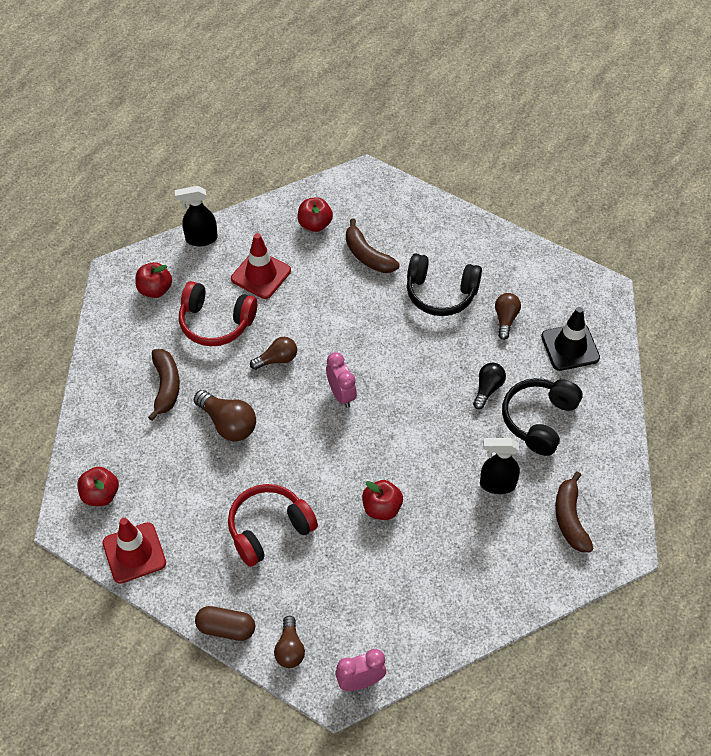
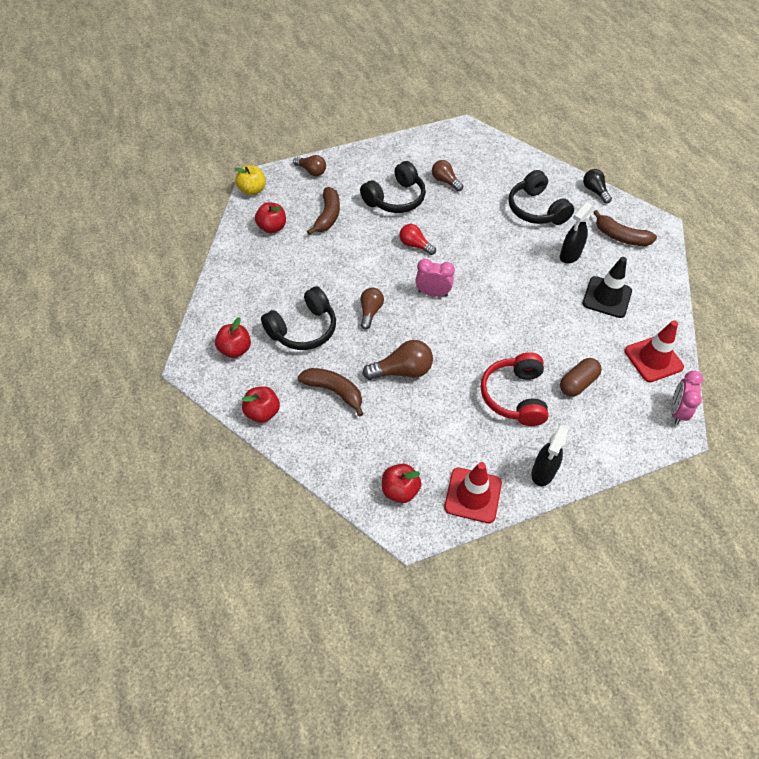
camera: 55 degrees left, 0 degrees up
(201, 239) = (216, 296): black spray bottle -> black spray bottle (543, 472)
(216, 322) = (303, 329): red headphones -> black headphones
(226, 628) = (583, 469): brown capsule -> brown capsule (578, 383)
(261, 275) = (286, 280): red traffic cone -> red traffic cone (653, 359)
(290, 649) = (625, 438): brown light bulb -> brown light bulb (311, 171)
(348, 180) = (252, 190): none -> yellow apple
(367, 255) = (328, 216): brown banana -> brown banana turned 75 degrees counterclockwise
(382, 508) = (544, 323): red apple -> red apple (262, 412)
(391, 345) = (415, 245): none -> red light bulb
(488, 389) = (492, 219): black light bulb -> black light bulb (594, 191)
(570, 347) = (493, 166): black traffic cone -> black traffic cone (607, 297)

